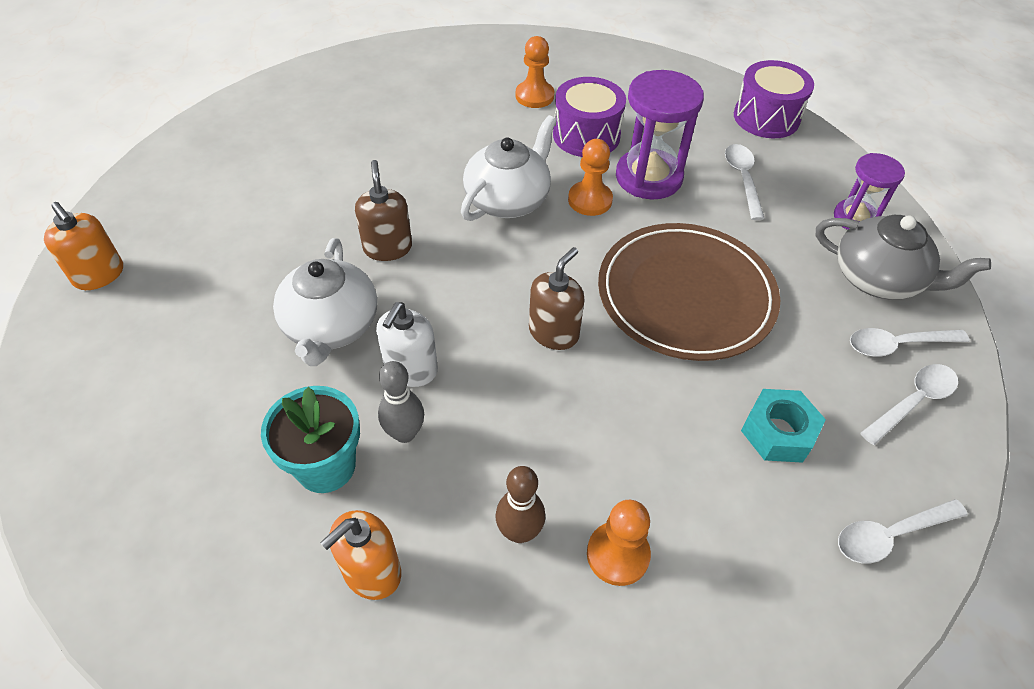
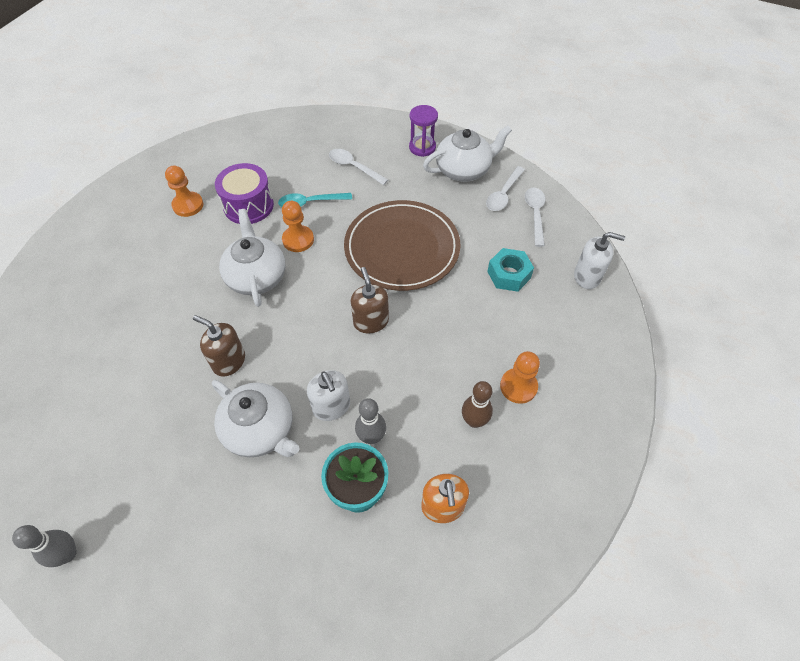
camera: 50 degrees left, 5 degrees up
(99, 275) = (68, 554): orange soap dispenser -> grey bowling pin
(648, 177) = (310, 203): purple hourglass -> turquoise spoon
(766, 117) = (324, 124): purple drum -> none
(878, 279) = (464, 170): grey teapot -> white teapot
(890, 535) = (587, 276): white spoon -> white soap dispenser

